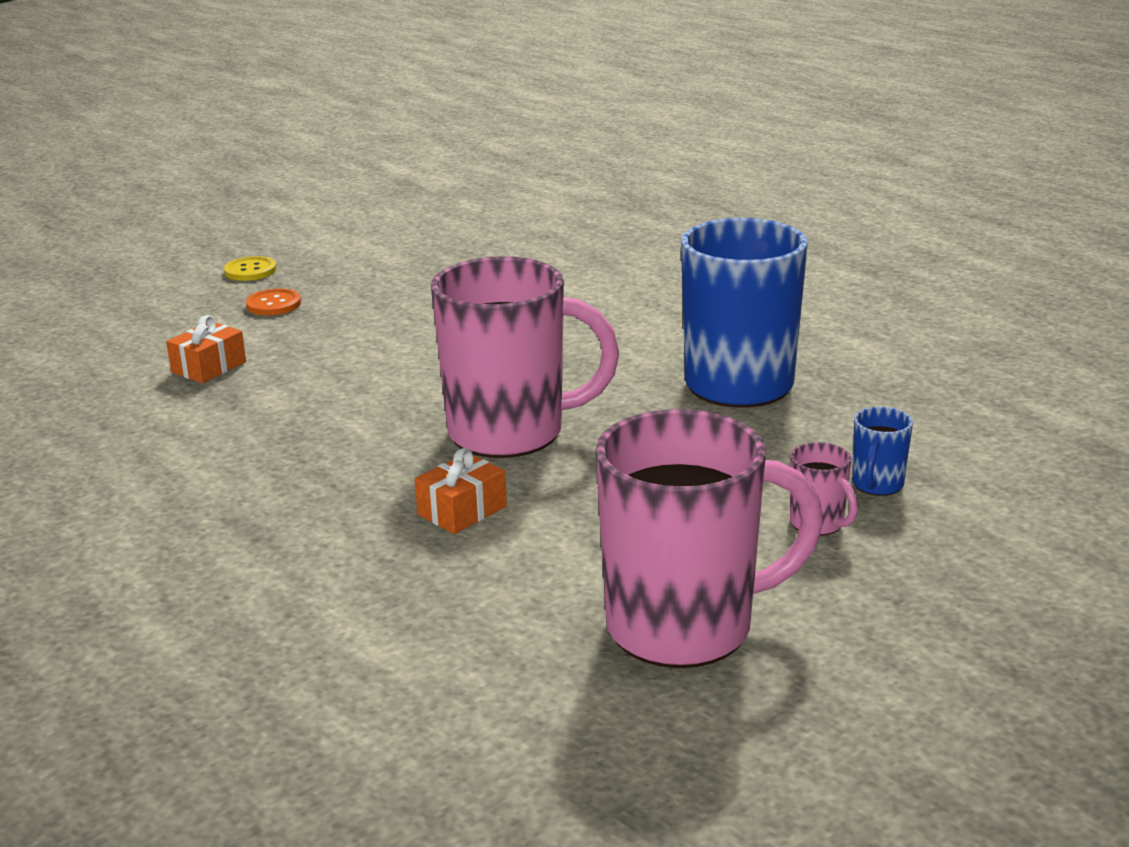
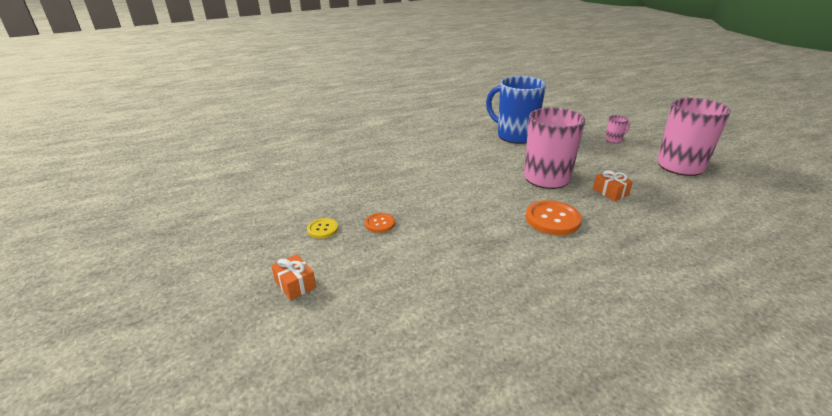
camera: 75 degrees left, 5 degrees up
(209, 367) = (455, 247): orange gift -> orange gift (295, 284)
(318, 445) = (552, 219): none -> orange button
(877, 485) = (589, 129): blue mug -> none

